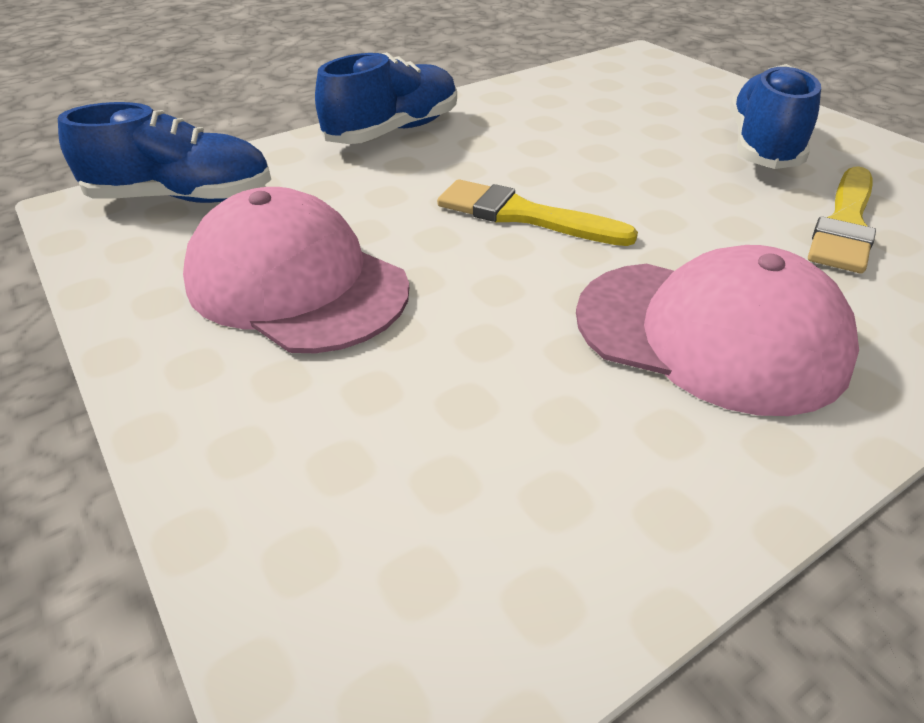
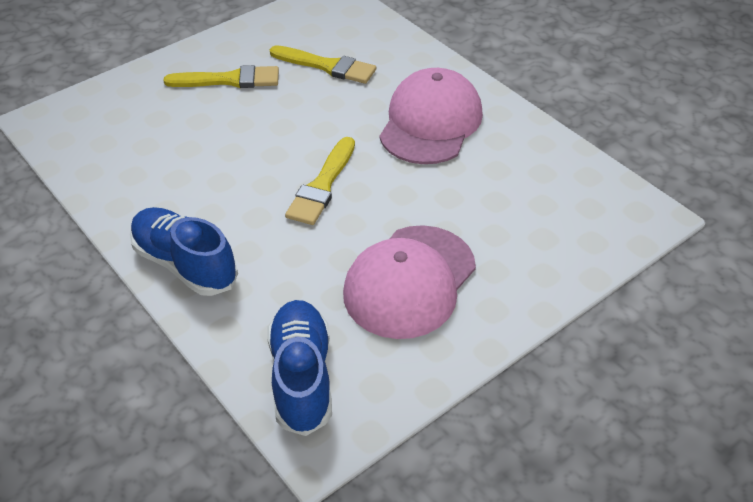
camera: 95 degrees left, 5 degrees up
(762, 146) = (229, 80): blue shoe -> yellow brush

